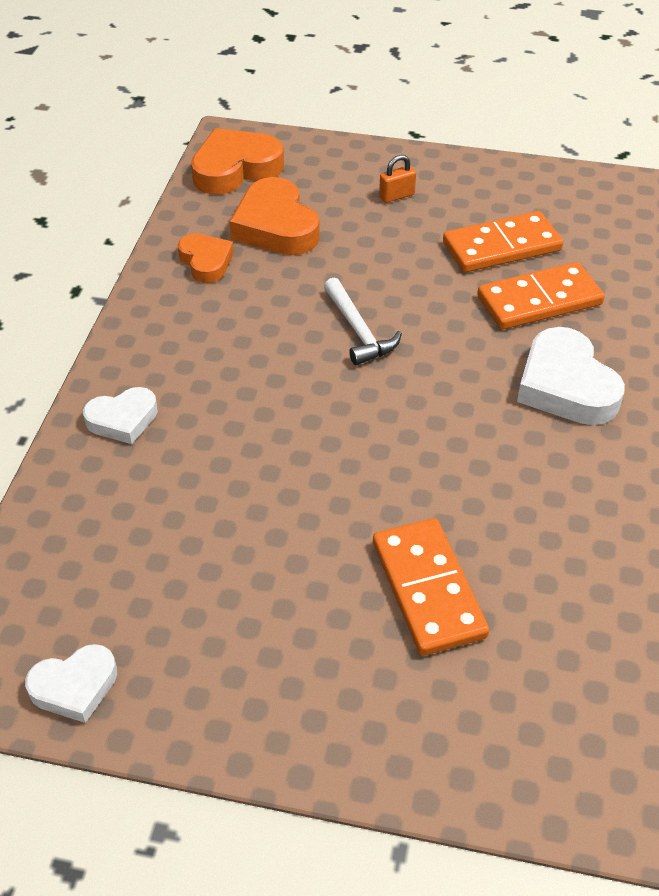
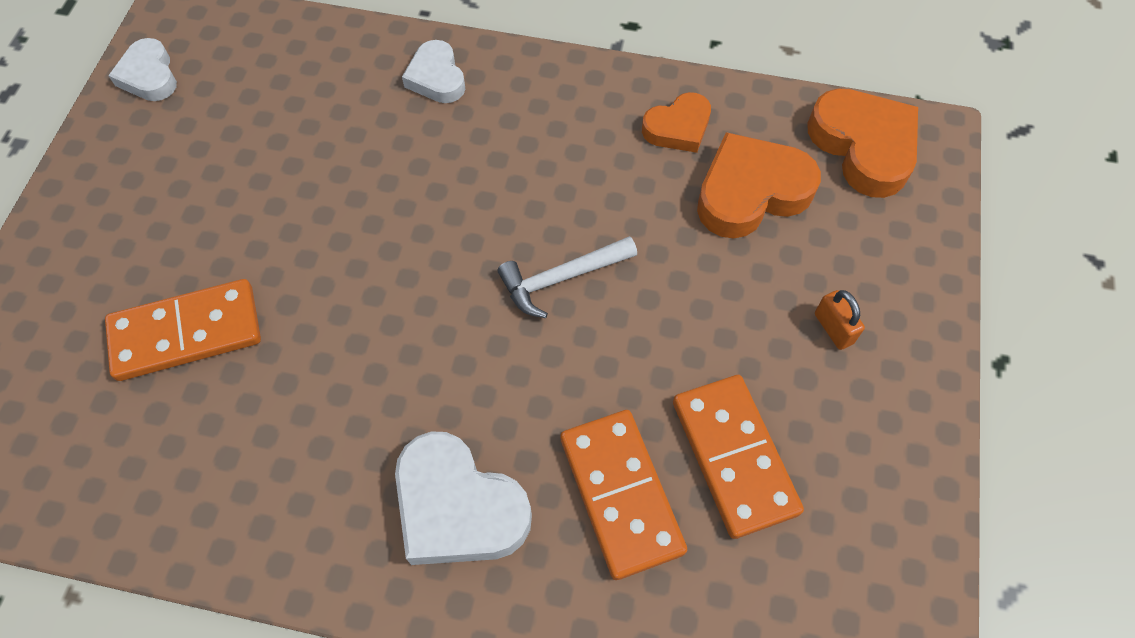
camera: 90 degrees right, 15 degrees up
(565, 386) = (458, 507): white heart -> white heart turned 120 degrees counterclockwise

